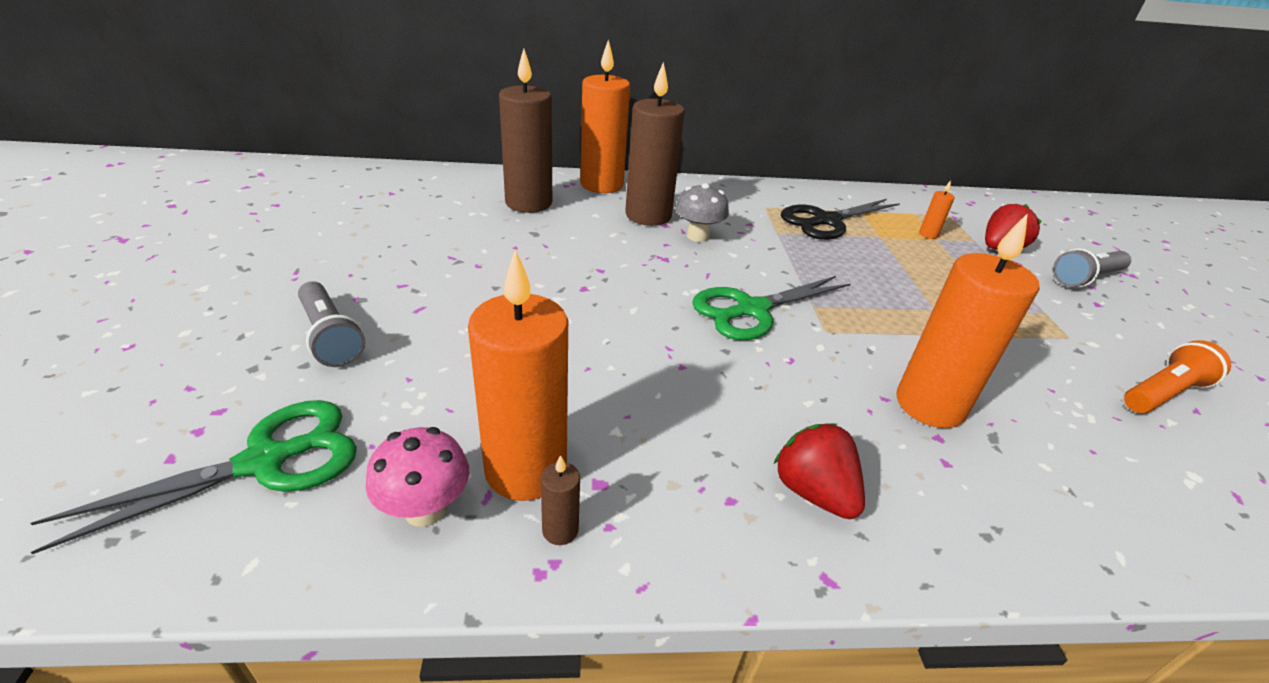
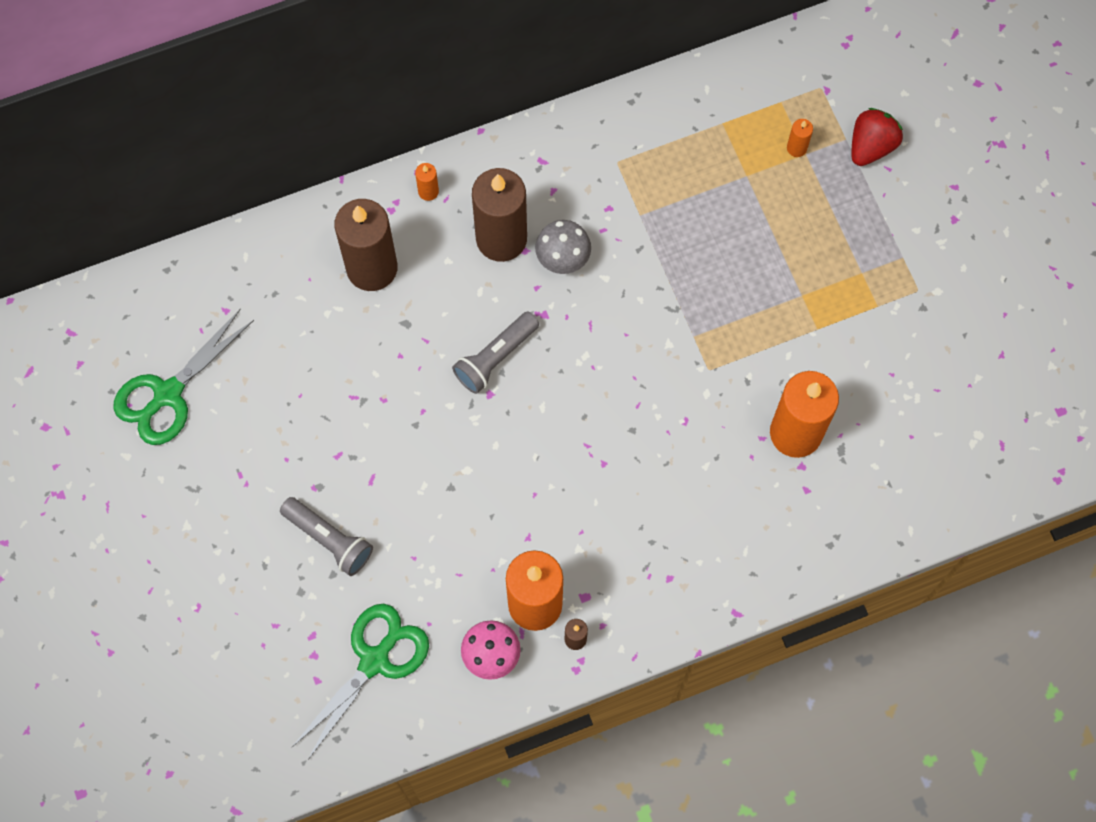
camera: 15 degrees left, 35 degrees up
(601, 184) = (428, 191): orange candle -> orange candle, size x0.41
(751, 310) = (641, 365): green scissors -> green scissors (168, 394)
(813, 492) = (720, 551): red strawberry -> none
(826, 221) = (687, 165): black scissors -> none
(1086, 278) = (952, 173): grey flashlight -> grey flashlight (495, 357)
(1162, 393) = (980, 343): orange flashlight -> none

